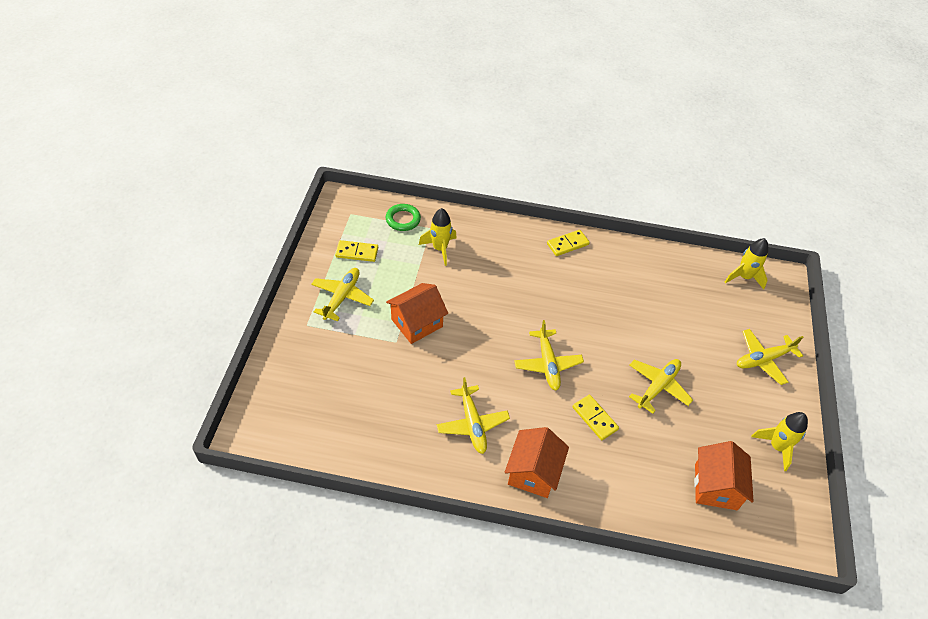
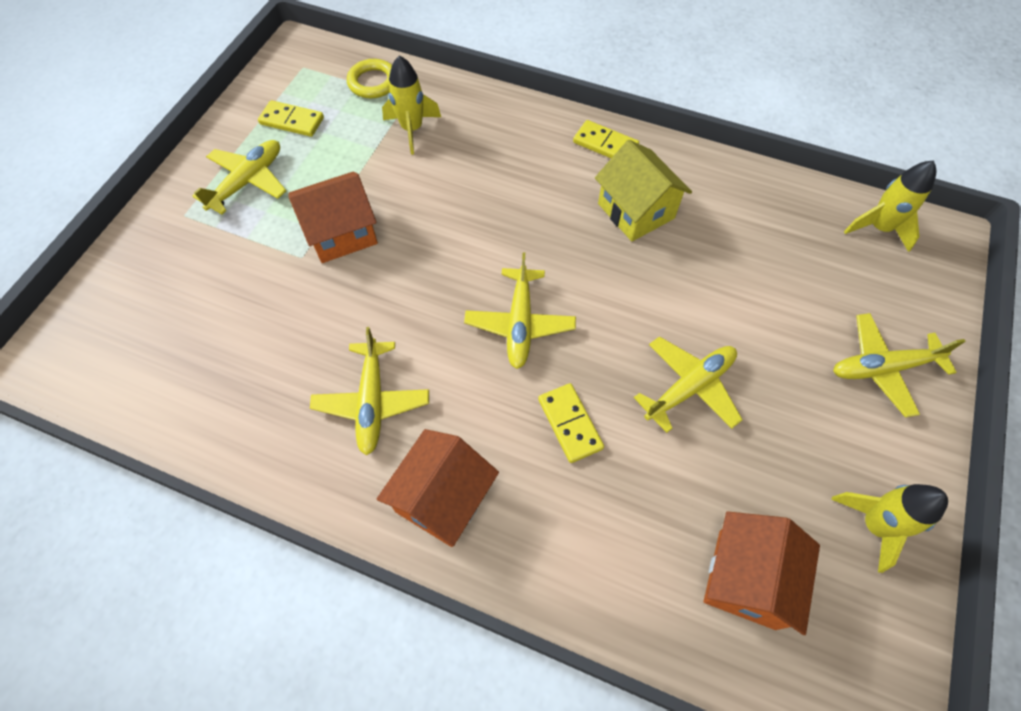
camera: 15 degrees right, 10 degrees up
(403, 219) = (373, 82): green ring -> yellow ring
(567, 244) = (605, 144): yellow domino -> yellow domino turned 45 degrees clockwise
(598, 285) = (636, 211): none -> yellow house

